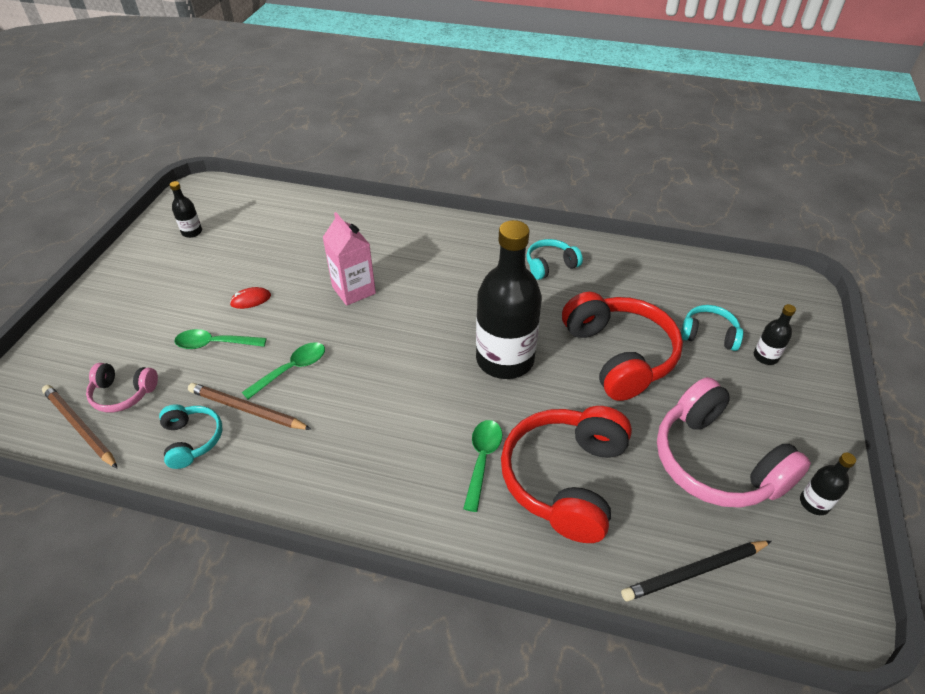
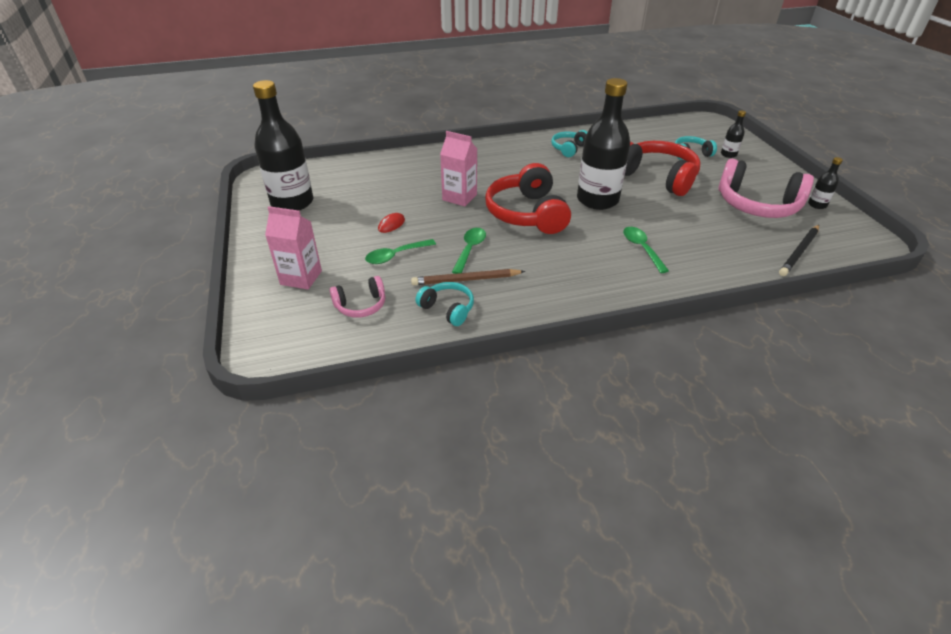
camera: 30 degrees left, 5 degrees down
(80, 427) = (352, 335): brown pencil -> none
(109, 332) = (301, 278): none -> pink carton
(192, 232) = (292, 202): black bottle -> black bottle, size x2.37
(565, 479) = (695, 240): red headphones -> red headphones (527, 214)

